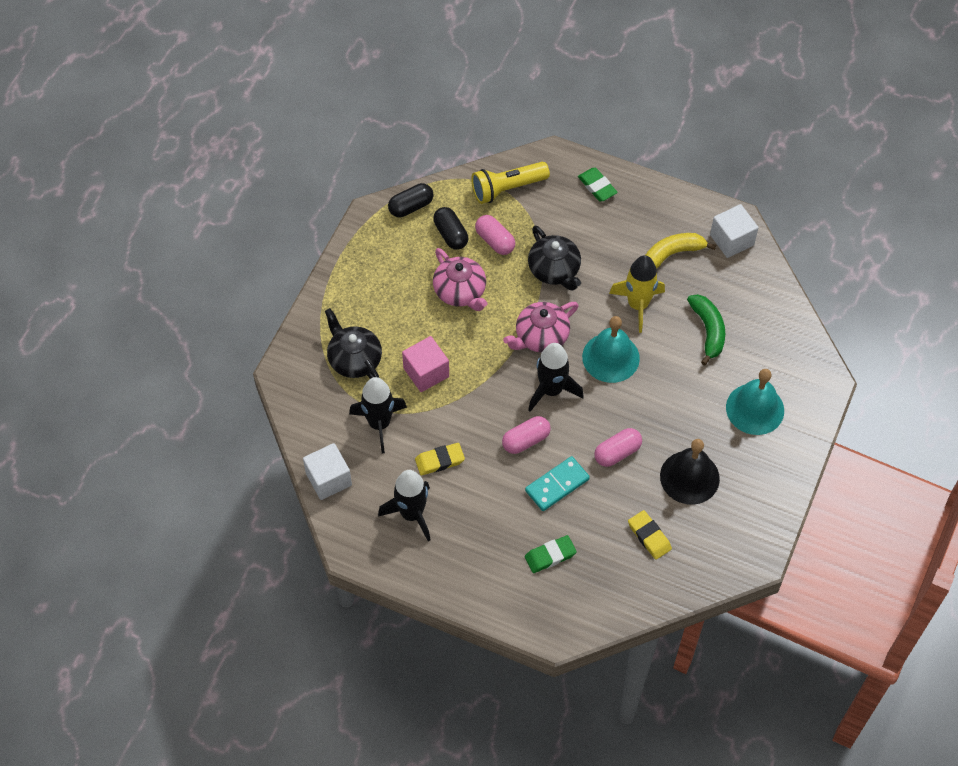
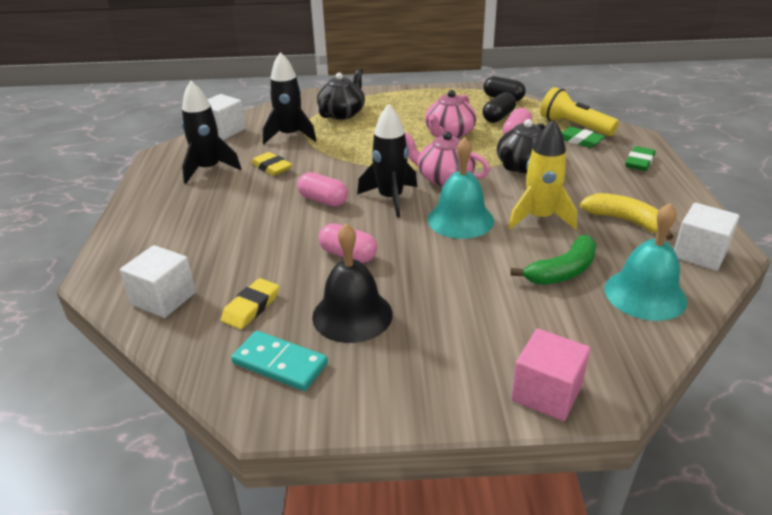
camera: 65 degrees right, 25 degrees down
(426, 372) = (356, 140): pink cube -> pink cube (546, 393)
(550, 556) = (195, 248): green eraser -> green eraser (579, 140)
(557, 485) = (283, 230): turquoise domino -> turquoise domino (280, 363)
(609, 591) = (164, 299): none -> white cube
(755, 409) = (494, 341): turquoise bell -> turquoise bell (645, 294)

